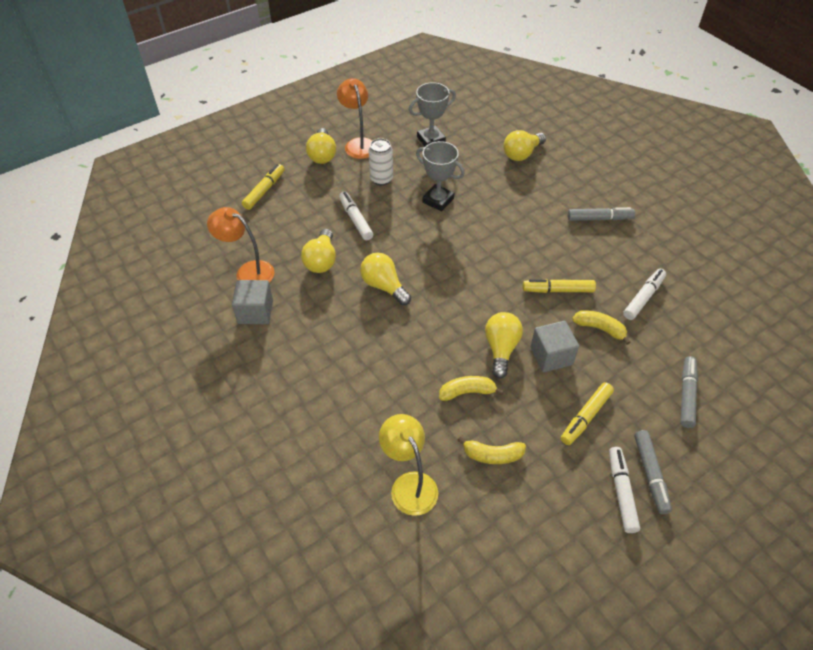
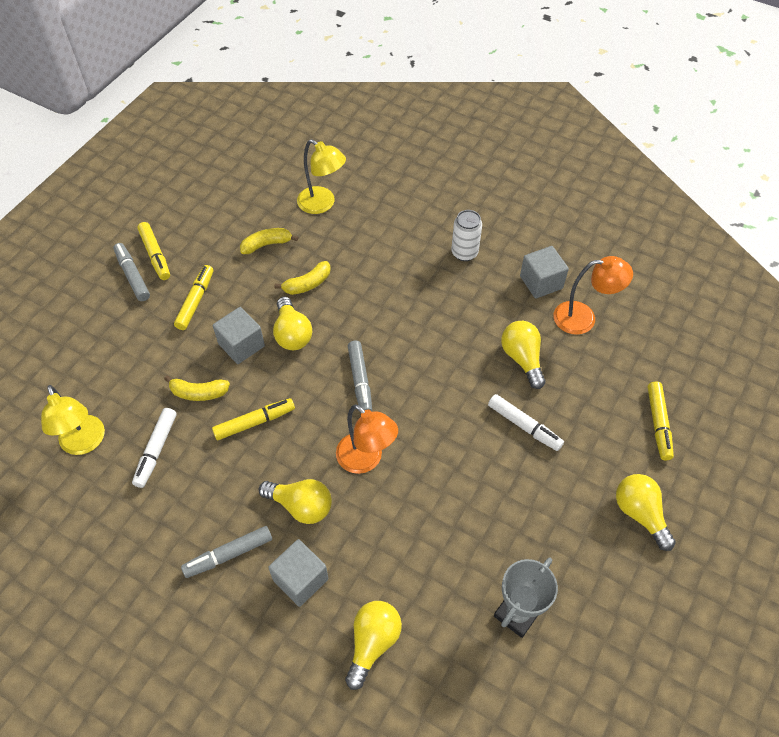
camera: 155 degrees right, 5 degrees up
(358, 144) = (609, 557): orange lamp -> orange lamp (366, 460)
(381, 179) = (536, 503): white can -> white can (464, 253)
(384, 286) = (439, 355): yellow light bulb -> yellow light bulb (301, 506)
(438, 200) = (446, 497): grey trophy -> none
(554, 192) = (300, 579): none -> grey cube
(621, 492) = (155, 255): white marker -> yellow marker
(686, 395) = (103, 354): grey marker -> grey marker (360, 380)
(704, 323) = (85, 443): none -> yellow lamp

